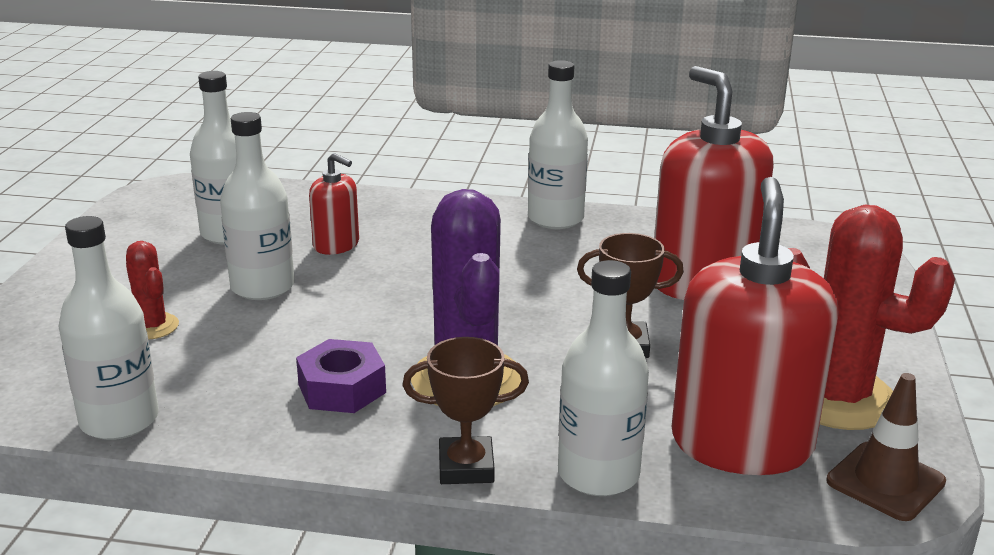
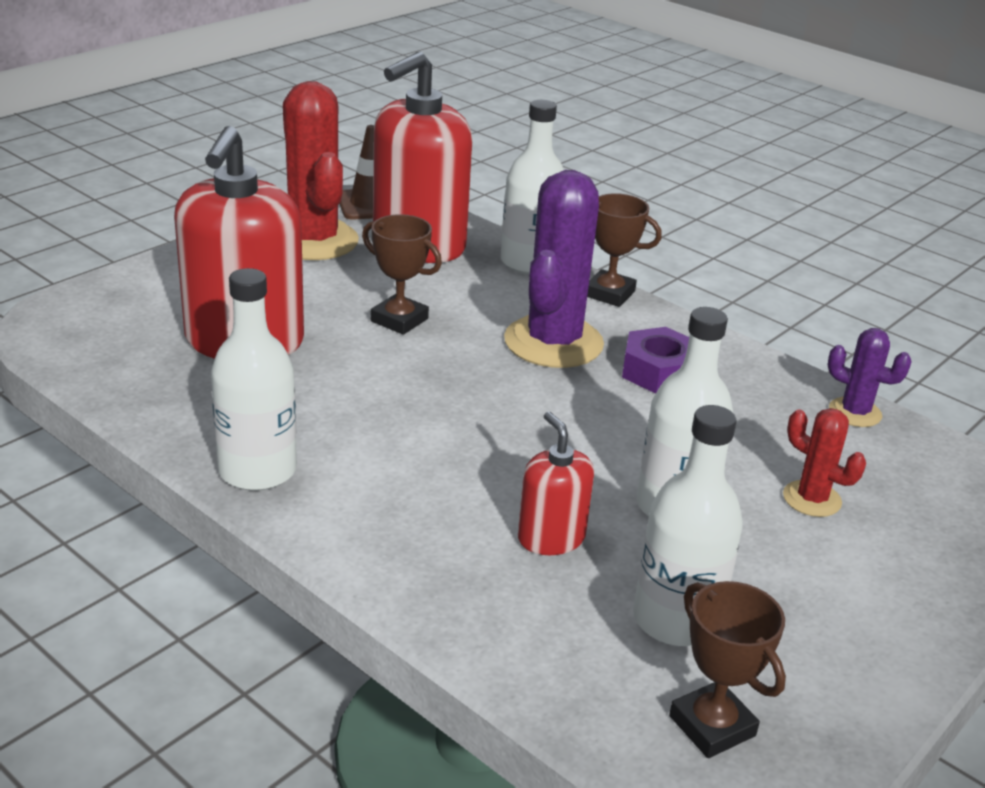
camera: 150 degrees left, 5 degrees up
(119, 420) = (855, 412): white bottle -> purple cactus
(152, 326) = (812, 499): red cactus -> red cactus turned 45 degrees counterclockwise
(189, 203) = (712, 726): none -> brown trophy

